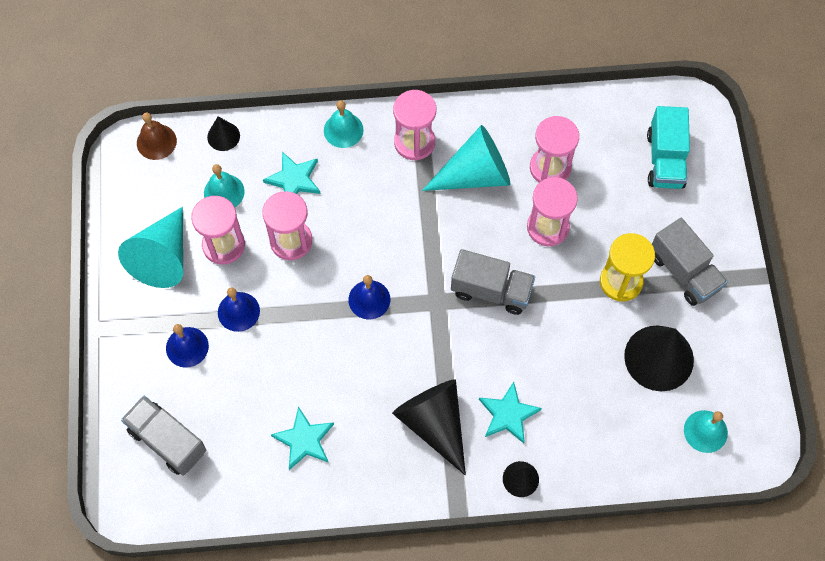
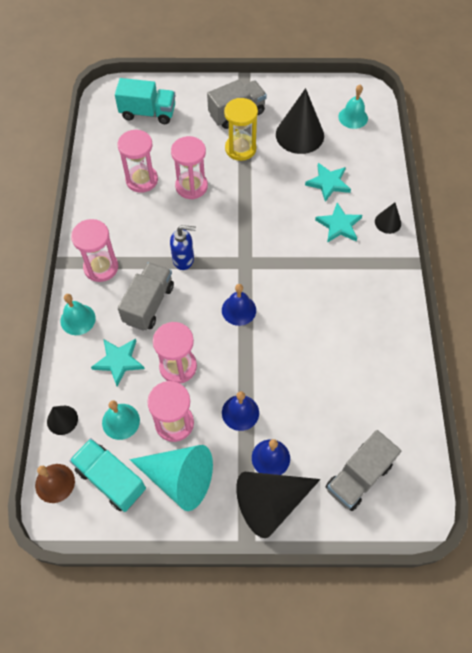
camera: 85 degrees left, 5 degrees down
(161, 192) = (111, 479): none -> turquoise truck
(304, 440) = (358, 365): turquoise star -> turquoise star (328, 183)
(434, 231) = (184, 259): none -> blue soap dispenser
(434, 423) = (345, 273): black cone -> black cone (271, 502)
(475, 174) = (138, 228): turquoise cone -> none
(491, 290) = (239, 226): grey truck -> grey truck (149, 304)

